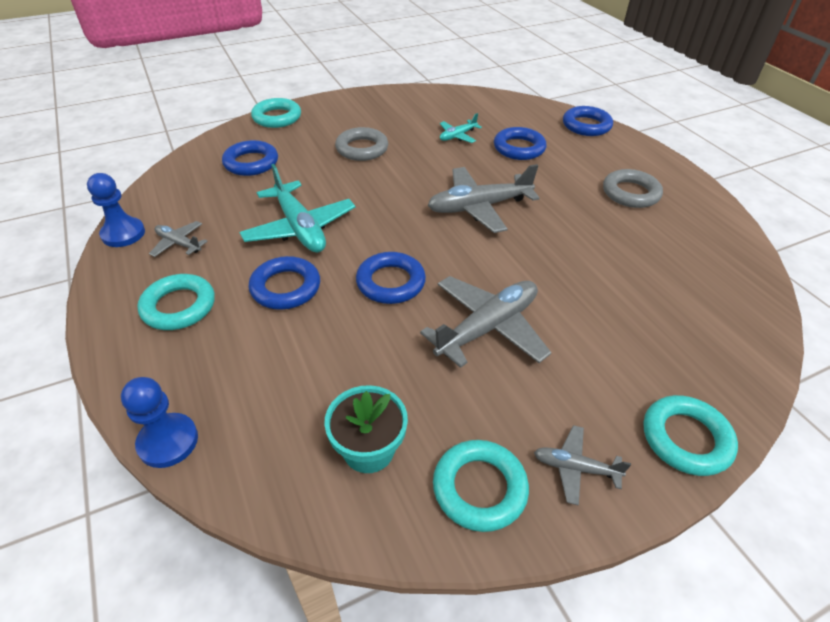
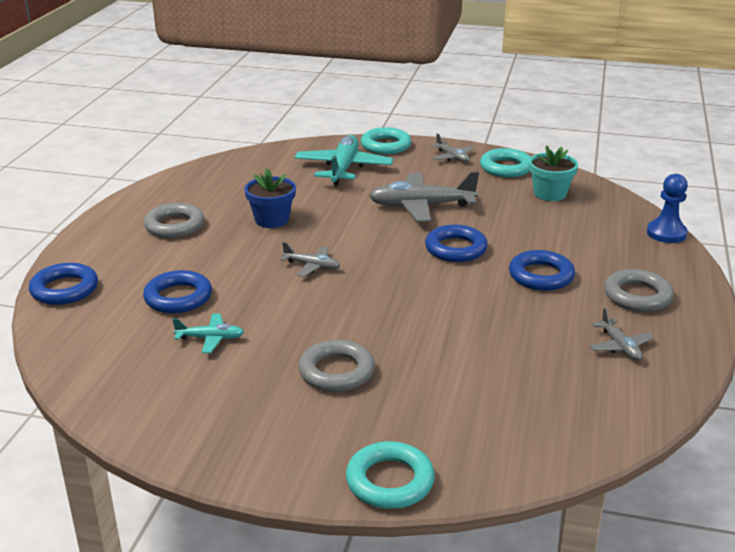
camera: 140 degrees left, 15 degrees down
(123, 234) = (678, 380): blue pawn -> none
(179, 306) = (637, 296): turquoise ring -> grey ring
(251, 163) = (487, 412): blue ring -> none
(299, 228) = (492, 314): turquoise plane -> turquoise plane (343, 169)
(479, 207) = (312, 266): grey plane -> grey plane, size x0.51
(580, 235) = (272, 220): none -> blue flower pot

